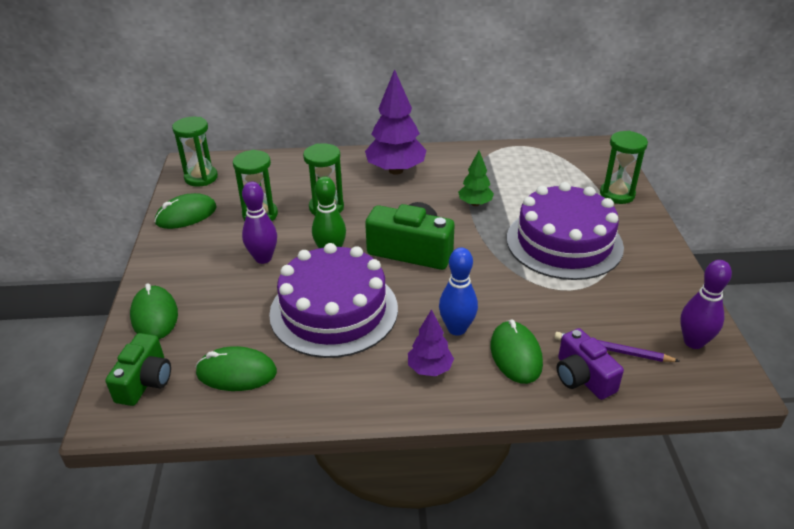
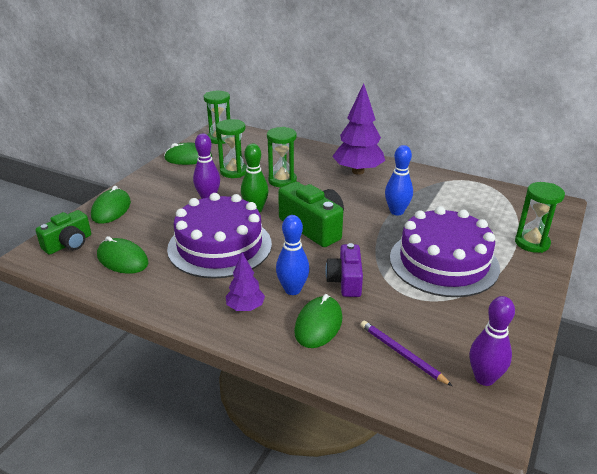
camera: 30 degrees right, 5 degrees down
(475, 204) = (396, 211): green tree -> blue bowling pin
(582, 377) = (355, 362): purple camera -> purple camera (345, 281)

